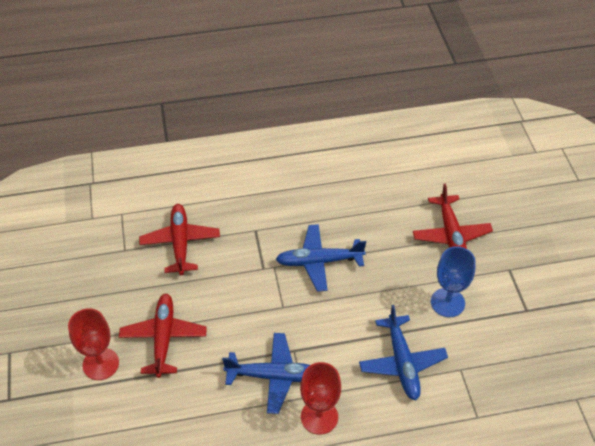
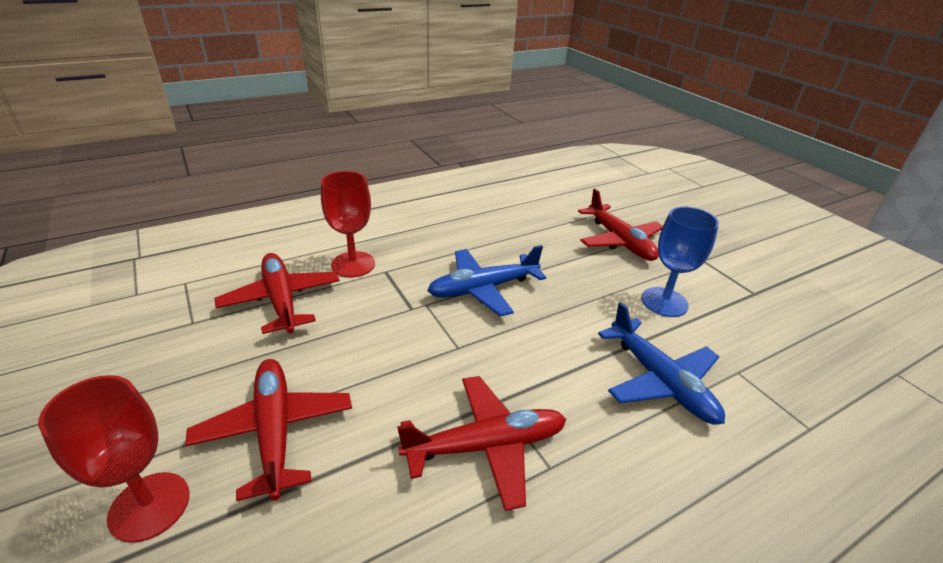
camera: 20 degrees left, 15 degrees down
(274, 376) = (486, 446): blue plane -> red plane
(319, 417) = (591, 493): red goblet -> red goblet (353, 264)

